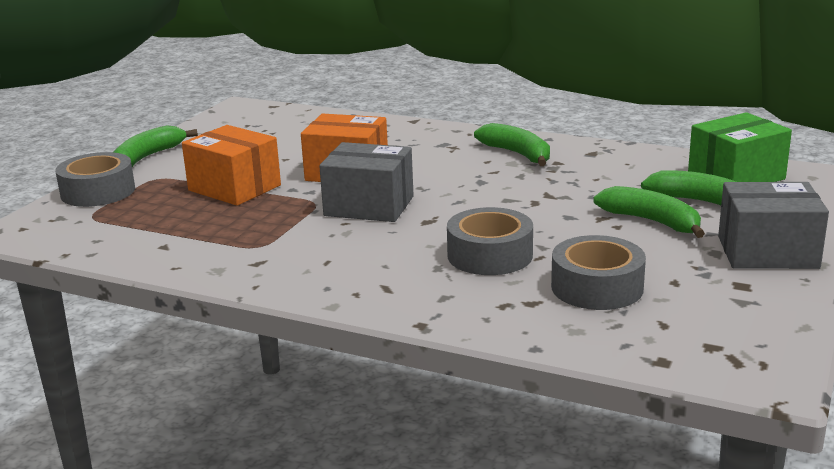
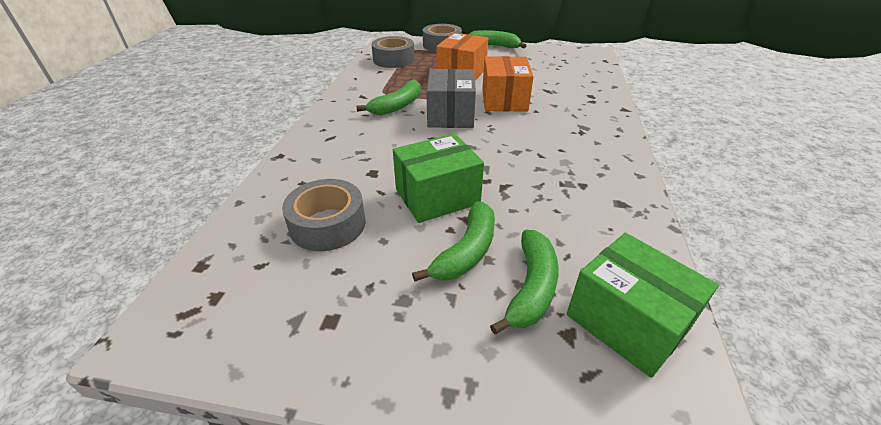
camera: 75 degrees right, 15 degrees up
(490, 255) = (380, 169): grey tape -> grey tape (393, 59)
(517, 154) = (587, 162): green banana -> green banana (397, 106)
(558, 227) = (437, 196): none -> green box
(767, 252) = (410, 346): grey box -> none

